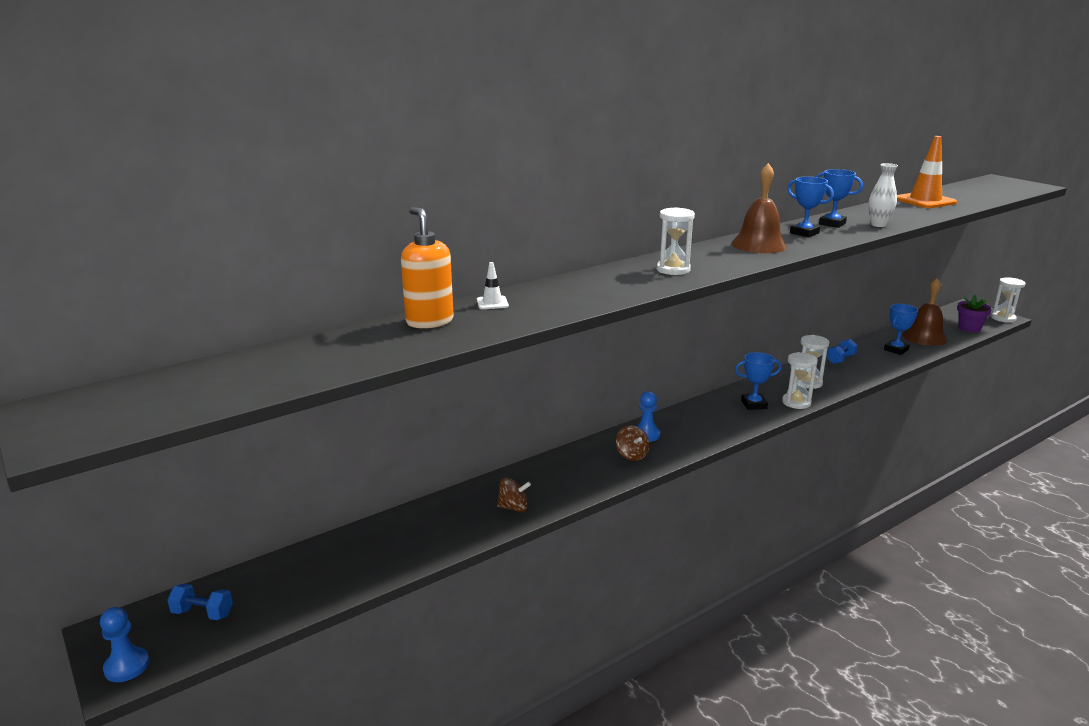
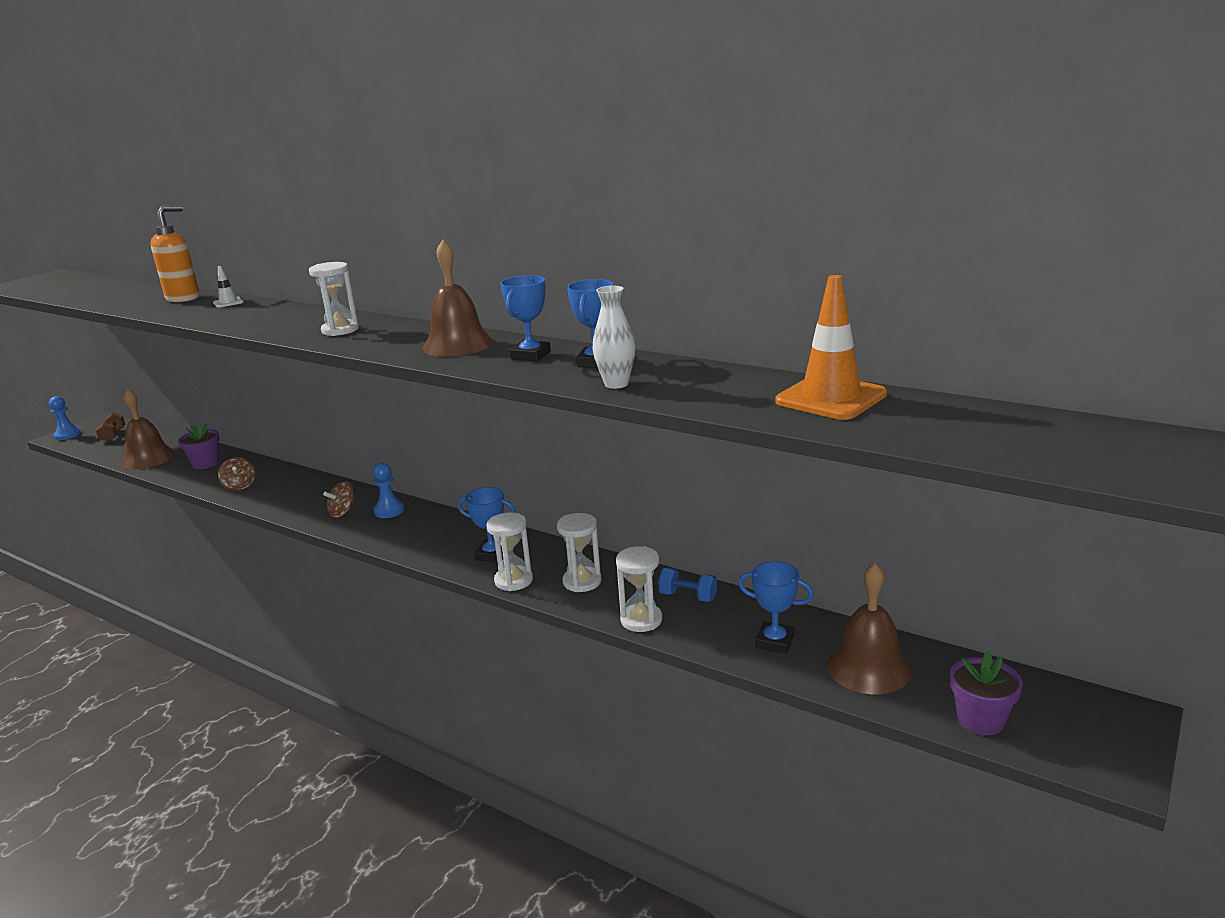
camera: 70 degrees right, 0 degrees up
(202, 613) = (113, 435): blue dumbbell -> brown dumbbell
(346, 575) = (148, 458): none -> brown bell
(419, 530) = (205, 463): none -> purple flower pot
(754, 404) = (492, 554): blue trophy -> blue trophy turned 45 degrees counterclockwise
(1003, 318) = (1109, 768): white hourglass -> white hourglass (641, 620)

